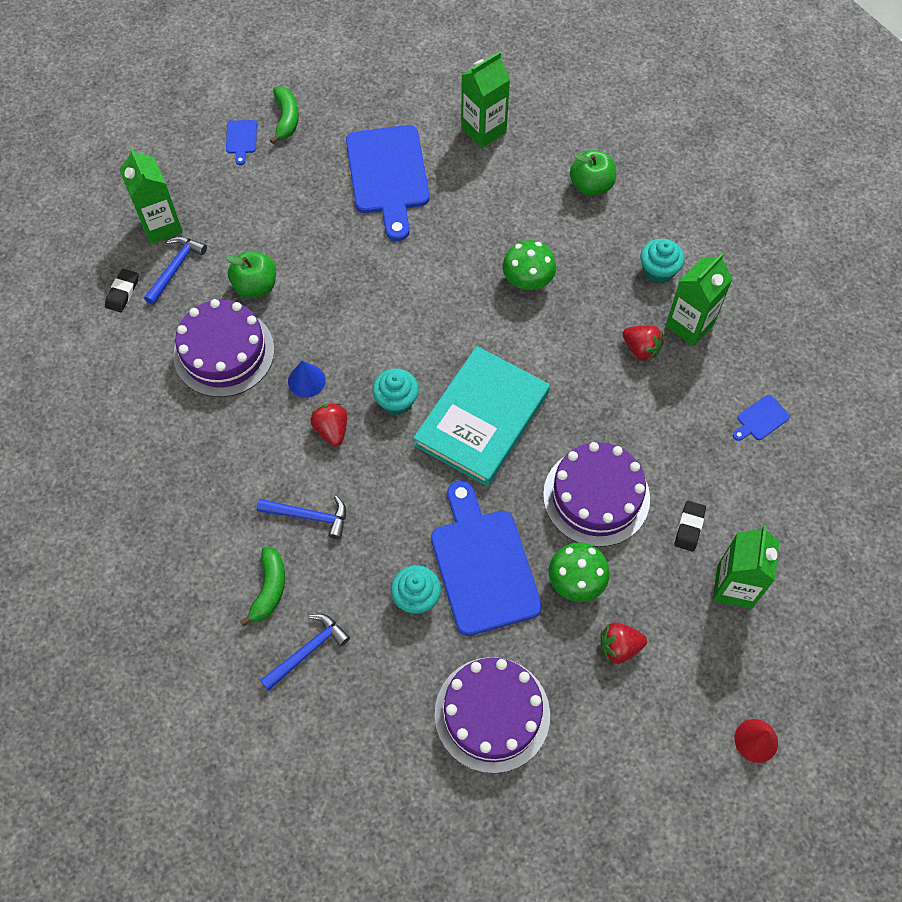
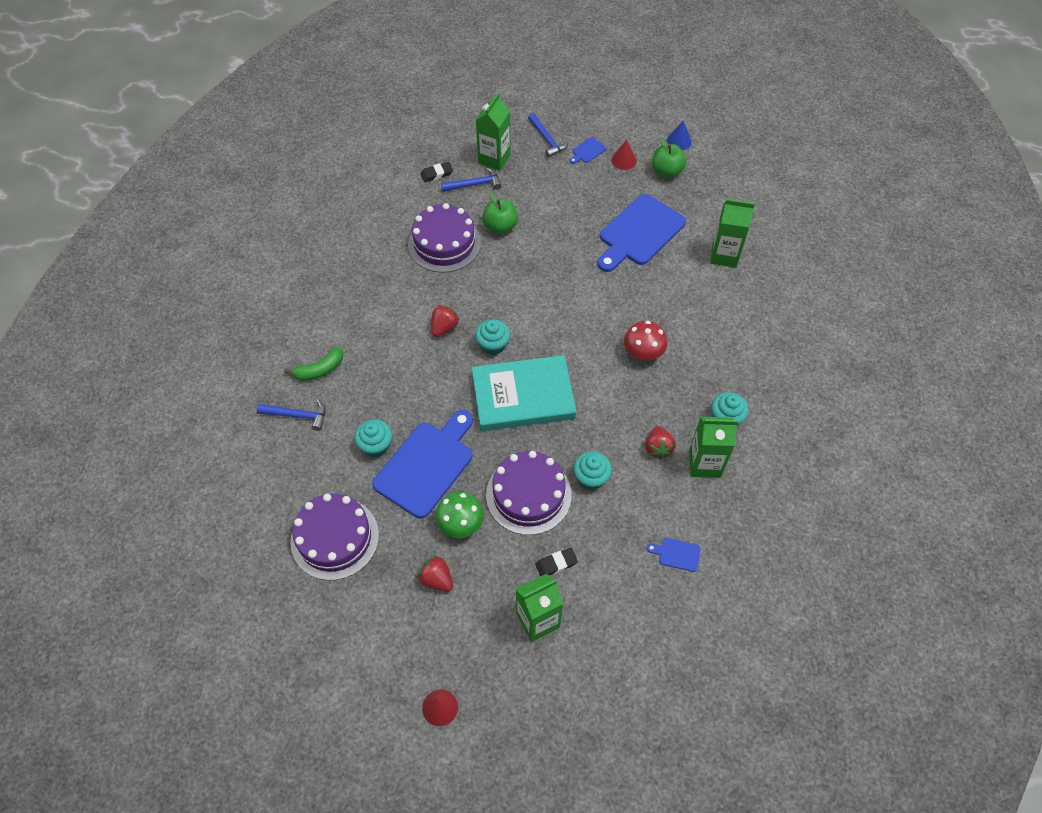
camera: 50 degrees right, 5 degrees down
(286, 119) = (624, 160): green banana -> red cone
(306, 380) = (464, 293): blue cone -> blue cone (679, 141)
(309, 516) = (380, 356): blue hammer -> blue hammer (547, 139)
(527, 280) = (643, 352): green mushroom -> red mushroom
(591, 186) = (748, 338): green apple -> green apple (666, 171)
(624, 429) = (591, 478): none -> turquoise cupcake

